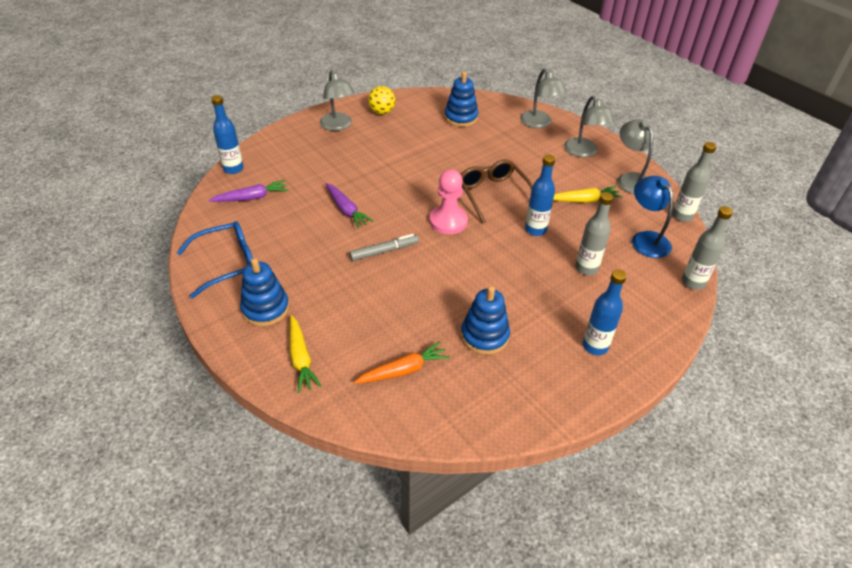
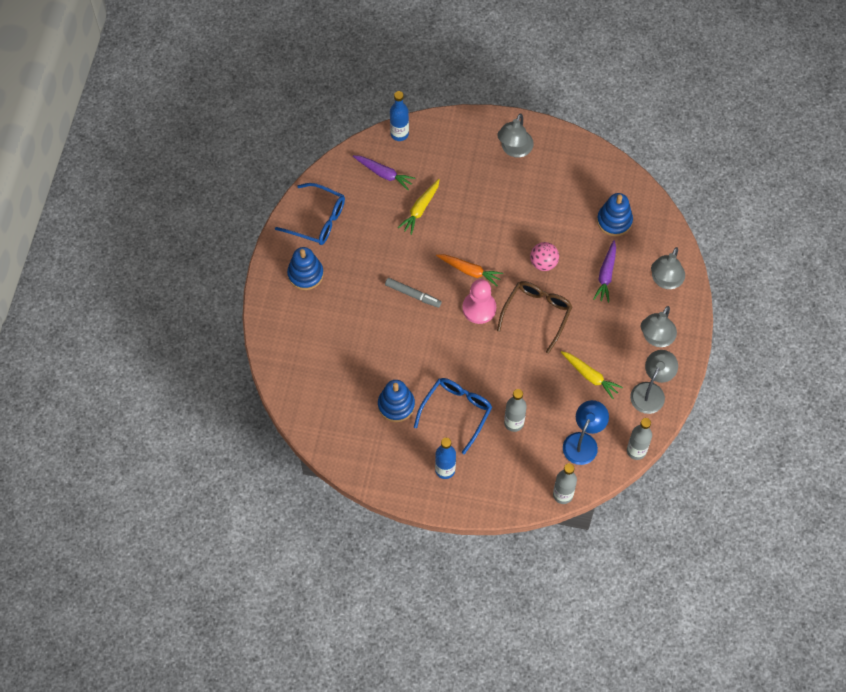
camera: 50 degrees right, 20 degrees up
(301, 358) = (290, 325): yellow carrot -> yellow carrot (420, 209)
(346, 210) = (429, 239): purple carrot -> purple carrot (606, 275)
(382, 112) = (563, 162): yellow ball -> none
(403, 370) = (331, 382): orange carrot -> orange carrot (469, 271)
(451, 166) = (543, 263): none -> pink ball
(535, 230) = (524, 367): blue bottle -> none
(537, 298) = (456, 412): none -> blue glasses

